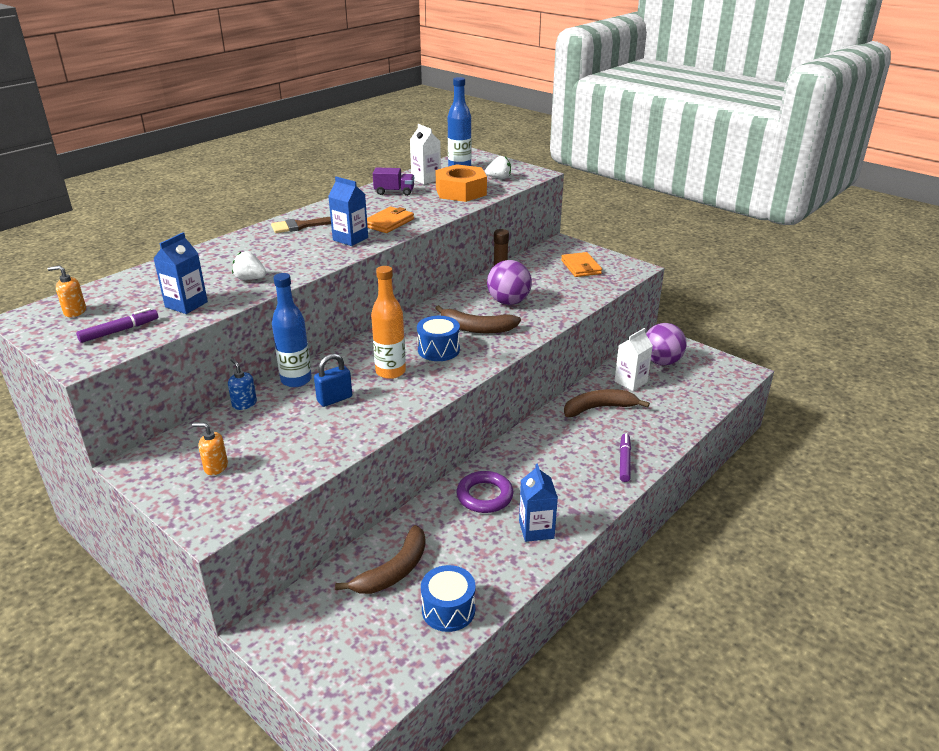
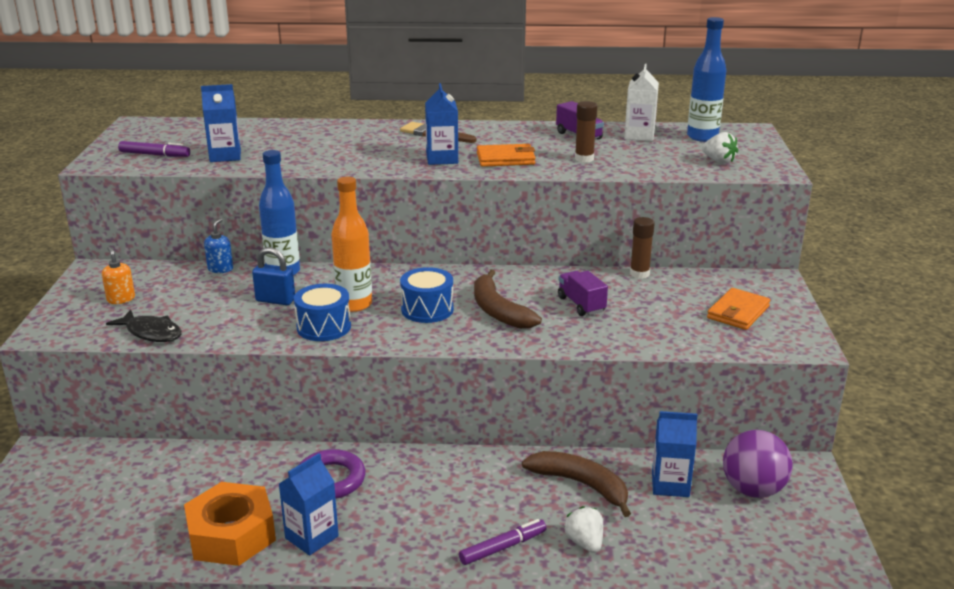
camera: 50 degrees right, 5 degrees down
(75, 312) = (165, 132): orange soap dispenser -> none
(250, 279) = (302, 157): white strawberry -> white strawberry (585, 543)
(298, 470) = (151, 333): none -> black fish
(393, 571) = (169, 480): brown banana -> none
(431, 204) = (584, 159): none -> brown glue stick
(448, 610) = (143, 536): blue drum -> blue drum (324, 327)
(461, 191) = (643, 159): orange nut -> orange nut (231, 535)
(508, 302) = (581, 304): purple ball -> purple truck
(630, 382) = (670, 484): white carton -> blue carton

